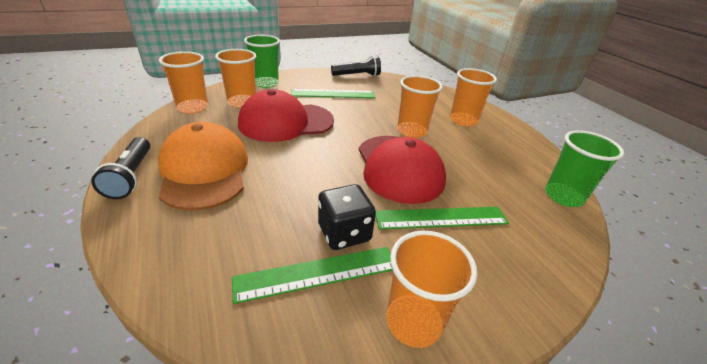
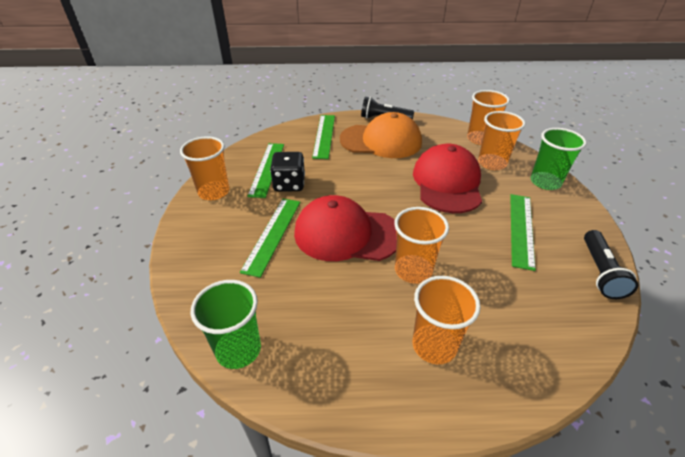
camera: 115 degrees right, 5 degrees up
(192, 231) = (324, 136): none -> green ruler

